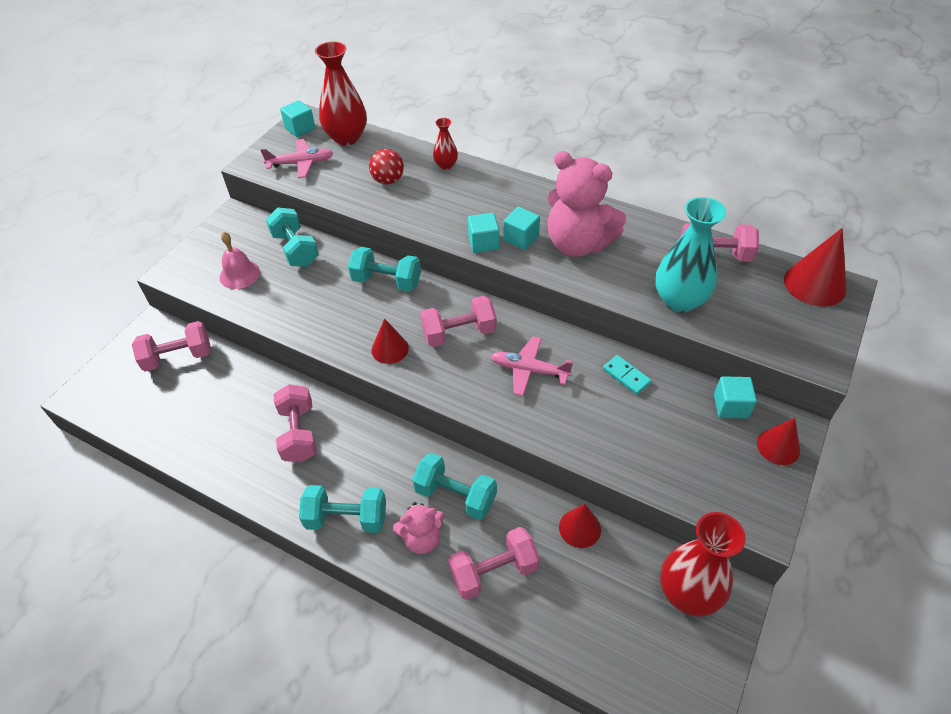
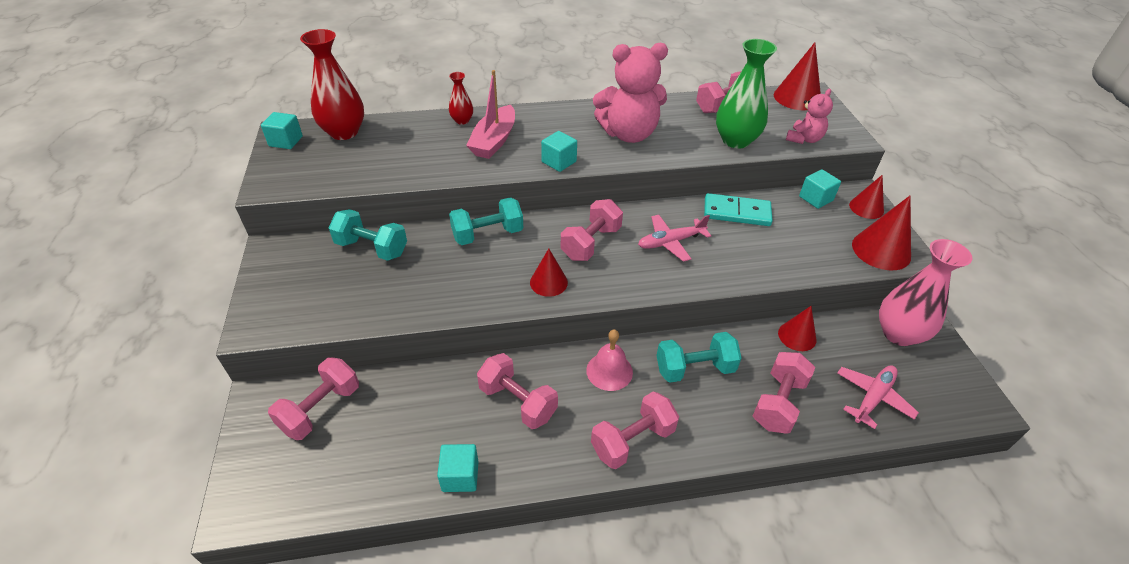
camera: 40 degrees left, 5 degrees down
(239, 274) = (335, 294): pink bell -> pink bell (609, 371)
(301, 163) = (320, 168): pink plane -> pink plane (873, 397)
(346, 518) = (632, 440): turquoise dumbbell -> pink dumbbell
(388, 180) = (423, 150): red ball -> none
(422, 539) = (705, 415): pink teddy bear -> pink teddy bear (804, 139)
(451, 197) = (494, 141): none -> pink boat
(521, 238) = (583, 147): turquoise cube -> turquoise cube (460, 476)
(626, 376) = (736, 212): turquoise domino -> turquoise domino, size x1.66
(679, 300) = (735, 140): turquoise vase -> green vase
(688, 593) = (898, 334): red vase -> pink vase
(736, 498) = (881, 250): none -> red cone

